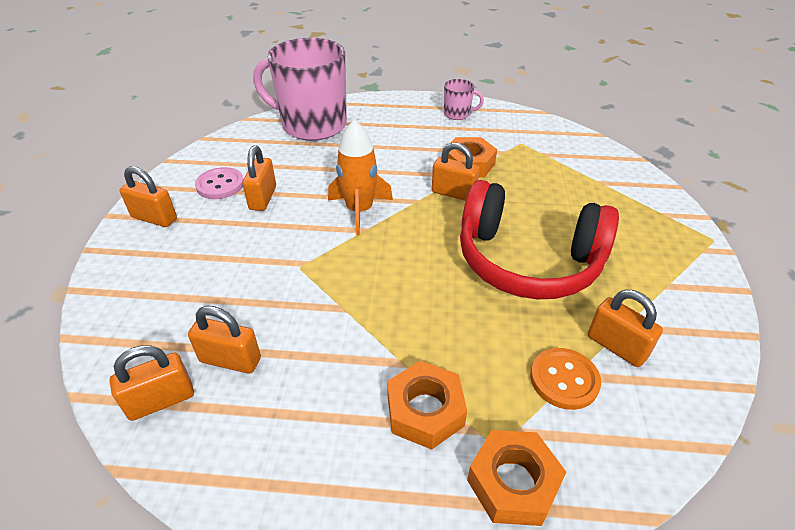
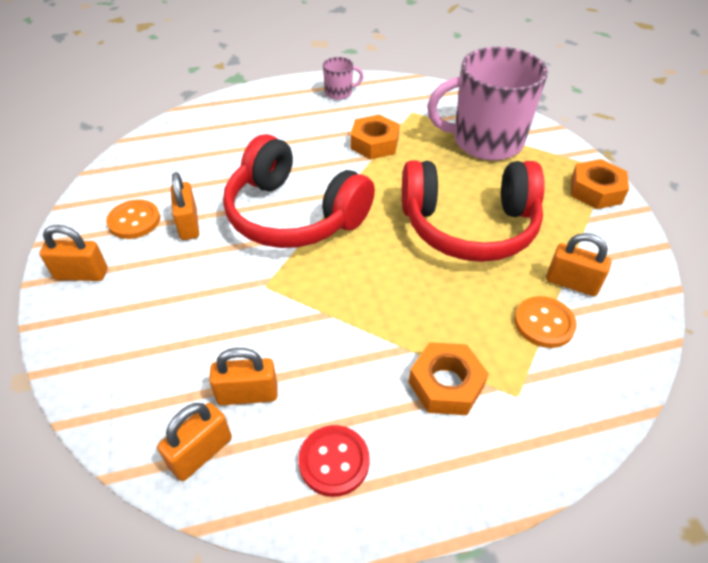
camera: 20 degrees left, 5 degrees up
(220, 185) = (134, 221): pink button -> orange button
(274, 450) = (334, 461): none -> red button
(312, 125) = (198, 133): pink mug -> pink mug (485, 141)
(359, 210) = (294, 214): orange rocket -> red headphones
(453, 193) = (374, 176): orange padlock -> none
(513, 482) = (542, 420): orange nut -> orange nut (595, 191)

